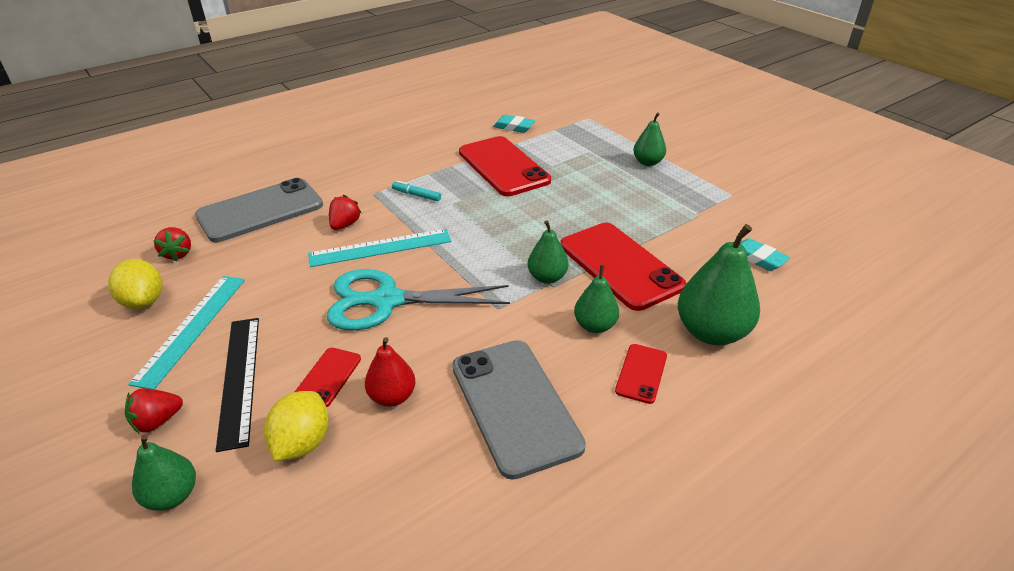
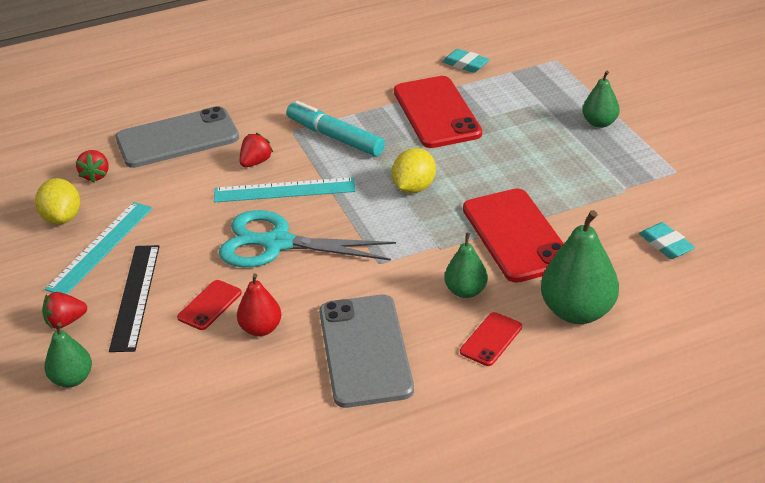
camera: 15 degrees right, 0 degrees up
(302, 443) = (178, 355): yellow lemon -> yellow lemon (414, 188)
(416, 195) = (335, 137): turquoise marker -> turquoise marker, size x2.06
(547, 277) = (437, 239): green pear -> none

